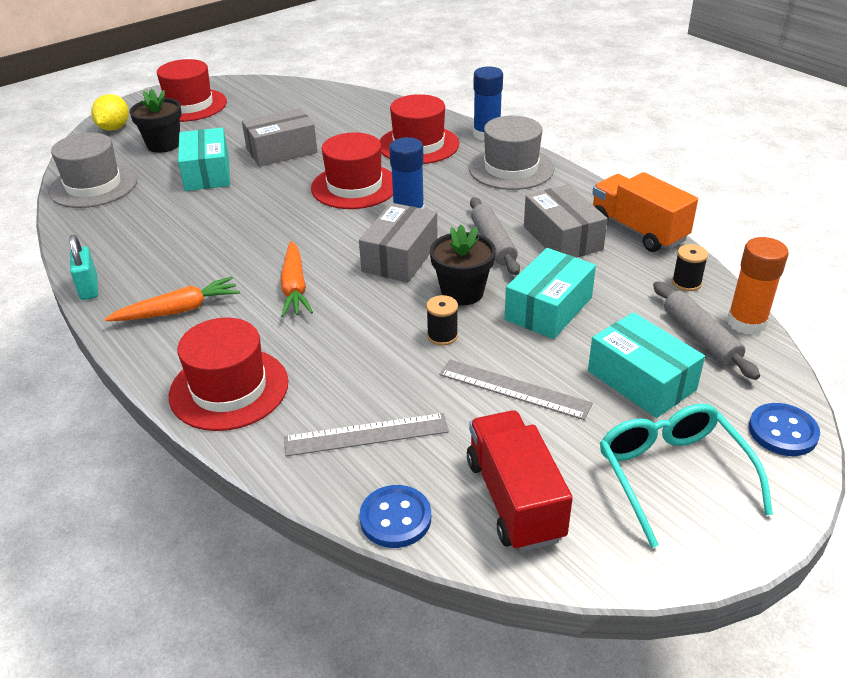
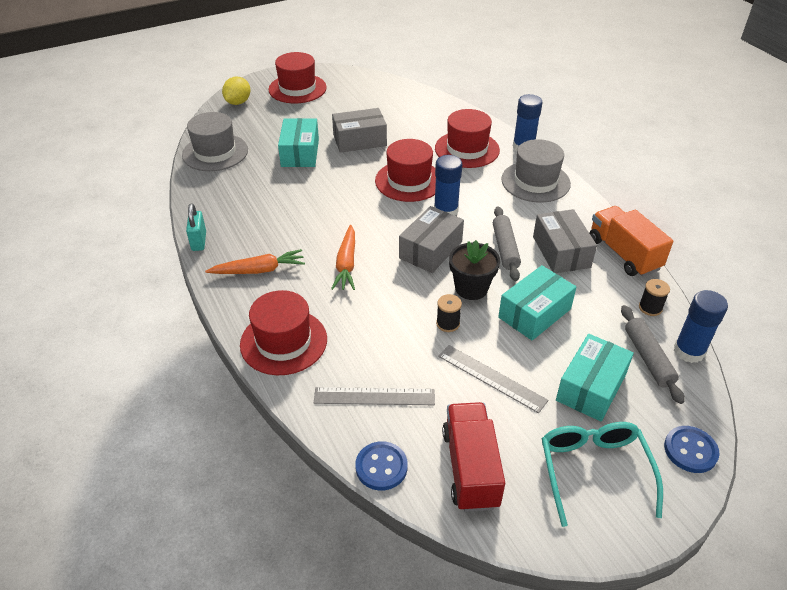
camera: 10 degrees right, 5 degrees up
(163, 145) = (272, 122): black flower pot -> none
(641, 380) = (591, 387): turquoise box -> turquoise box turned 60 degrees clockwise
(746, 323) = (689, 351): orange glue stick -> blue glue stick

